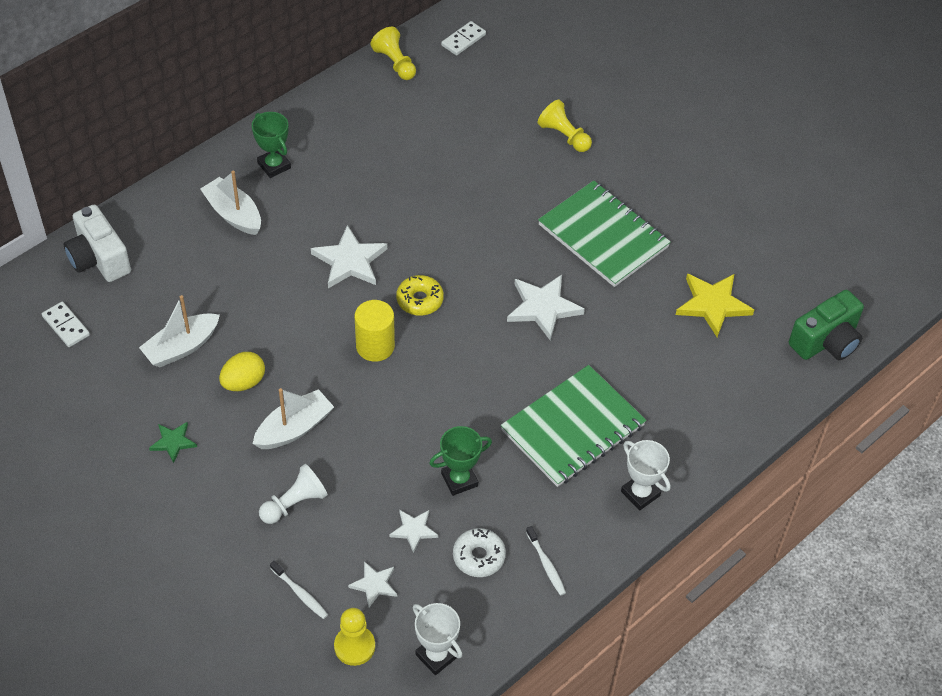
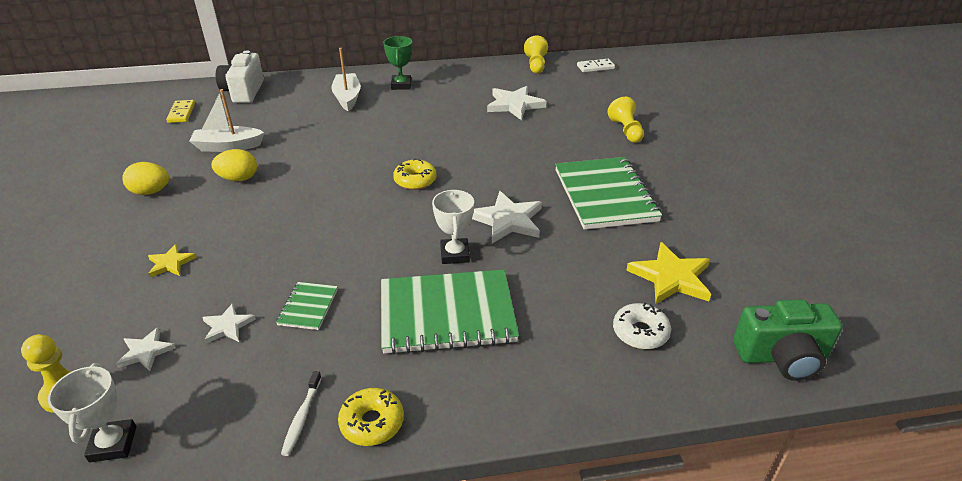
camera: 35 degrees right, 15 degrees down
(66, 326) = (181, 113): white domino -> yellow domino
(173, 442) = (151, 192): green star -> yellow egg
(294, 428) = (234, 217): white boat -> none
(294, 503) = (170, 263): white pawn -> yellow star
(300, 593) = (88, 327): white toothbrush -> none
(350, 261) = (392, 143): white star -> white star (514, 105)
(375, 346) = (351, 194): yellow cylinder -> none
(459, 480) = (308, 307): green trophy -> green notebook
(478, 556) = (252, 376): white donut -> white donut (640, 332)
(597, 541) = (372, 422): none -> yellow donut
(640, 493) = (458, 401): white trophy -> white trophy (454, 254)

